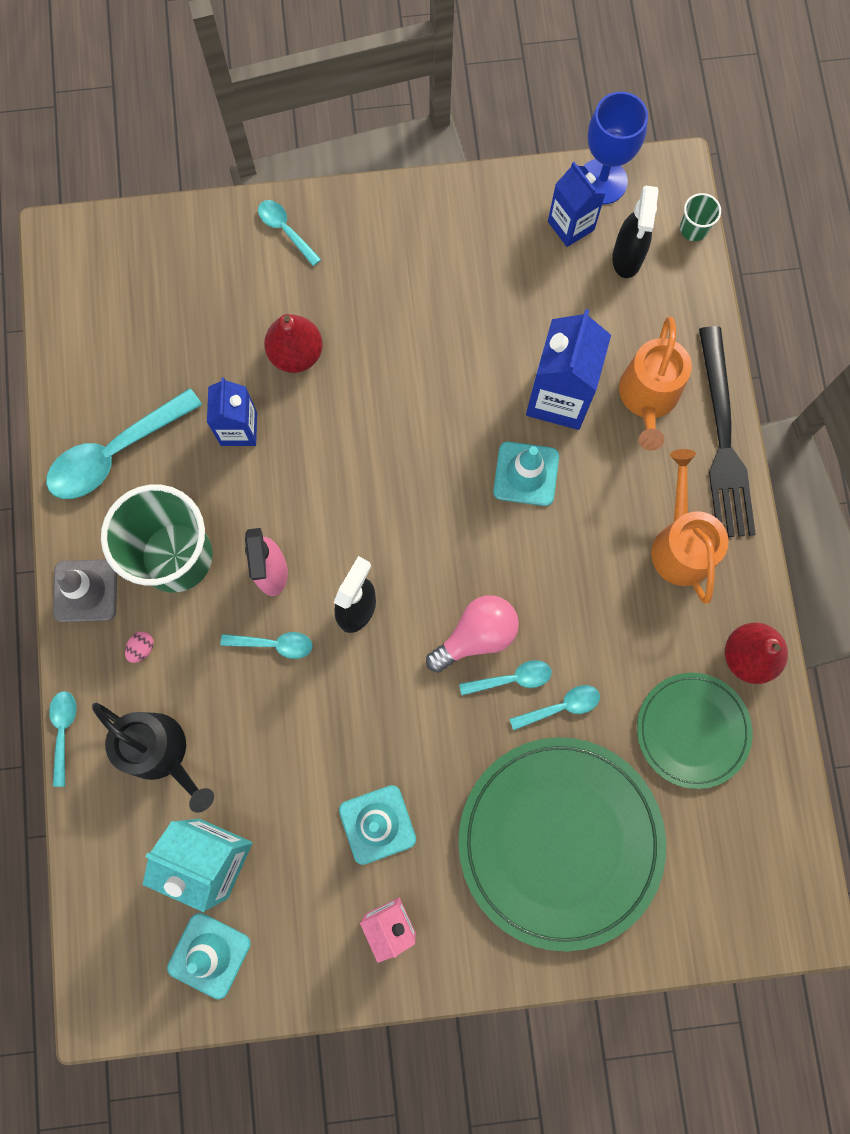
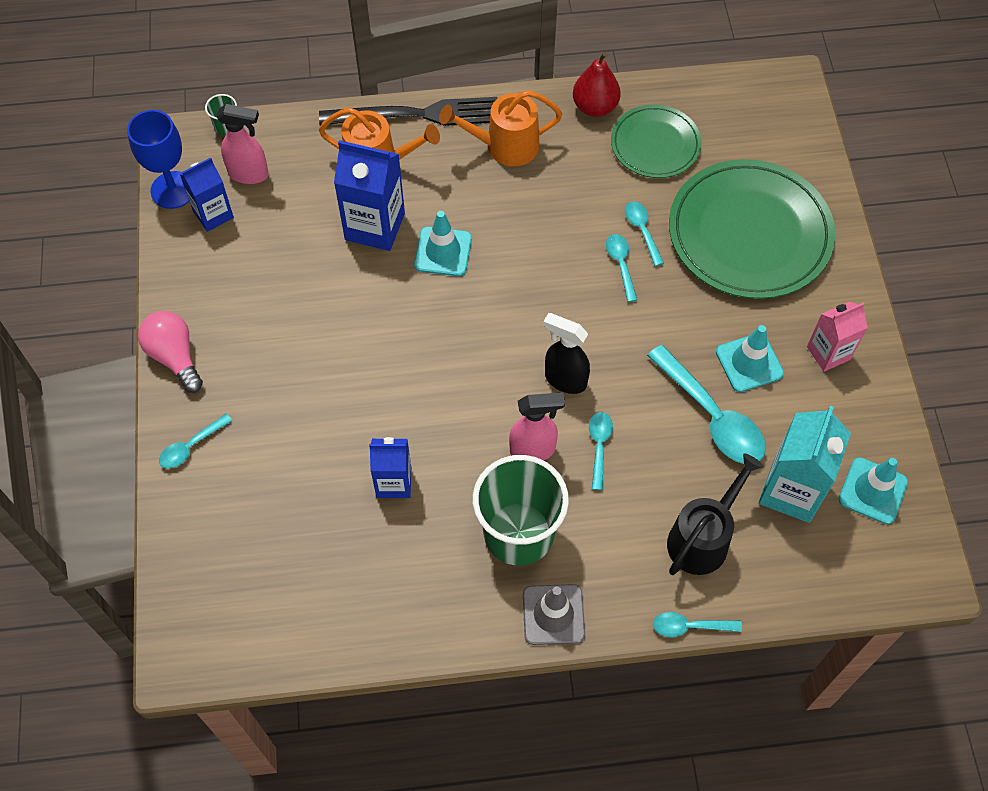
camera: 90 degrees left, 15 degrees down
(115, 453) = (414, 594): turquoise spoon -> turquoise spoon (712, 416)
(142, 648) = (607, 559): pink egg -> none
(296, 354) = (320, 434): red pear -> none
(476, 636) = (585, 289): pink light bulb -> pink light bulb (175, 356)
(627, 258) = (249, 174): black spray bottle -> pink spray bottle

